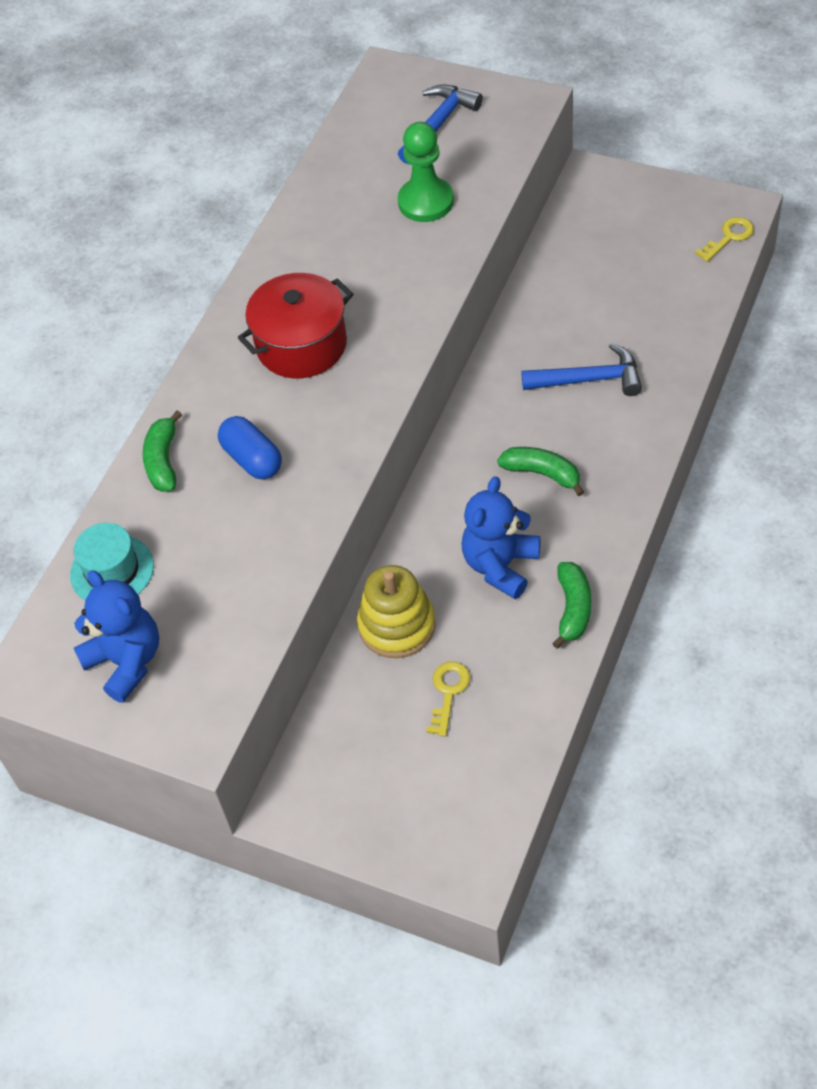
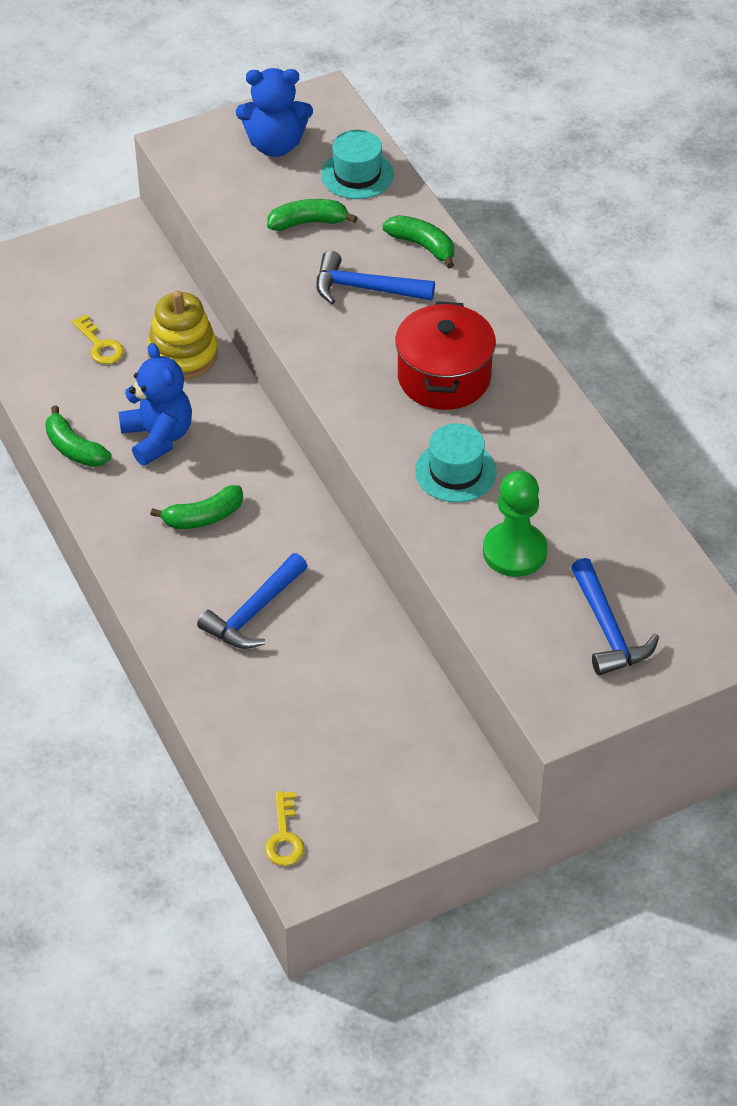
camera: 125 degrees right, 5 degrees down
(209, 556) = (308, 222): none -> green banana
(252, 459) = (365, 288): blue capsule -> blue hammer
(388, 276) = (455, 472): none -> turquoise hat

